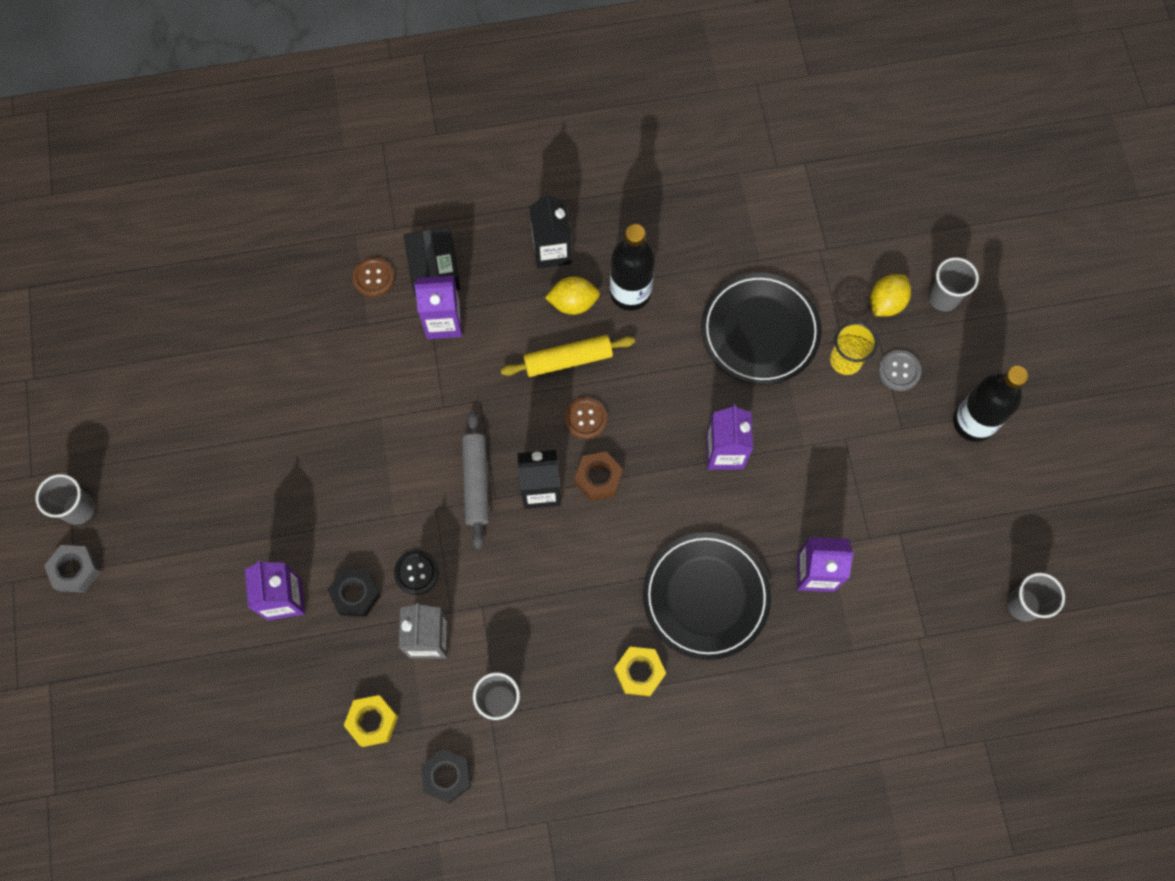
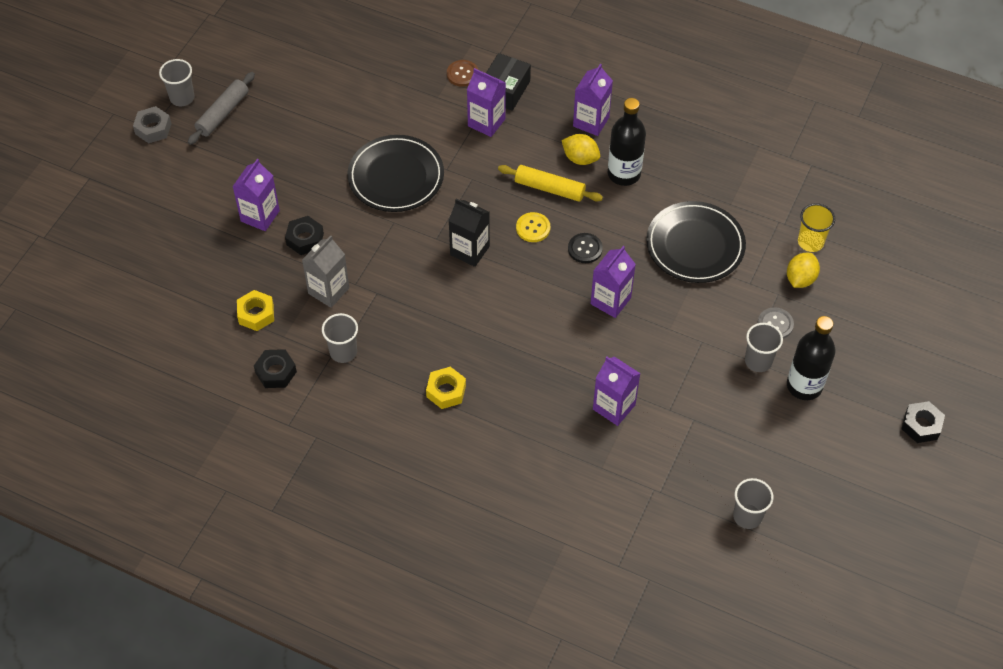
camera: 35 degrees right, 15 degrees down
(416, 573) = (352, 250): black button -> black button (585, 249)
(476, 482) = (431, 222): grey rolling pin -> grey rolling pin (223, 113)
(552, 251) = (591, 122): black carton -> purple carton
(585, 418) = (533, 228): brown button -> yellow button
(598, 478) = (512, 266): brown nut -> none
(706, 596) = (527, 375): black plate -> black plate (396, 177)
(845, 360) = (741, 296): yellow cup -> yellow cup (810, 242)
(886, 303) = (800, 279): yellow lemon -> yellow lemon turned 45 degrees counterclockwise
(943, 297) = (845, 299): grey cup -> grey cup (758, 361)
(1105, 392) = (921, 425): none -> black nut

